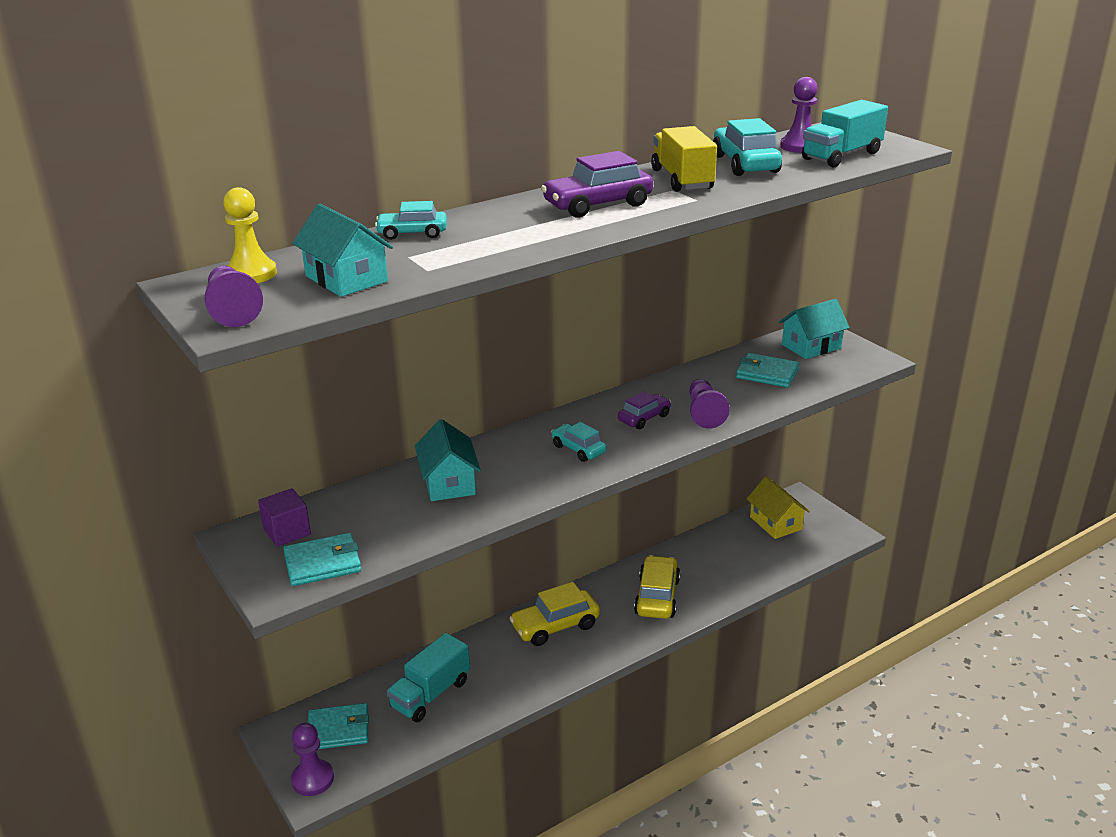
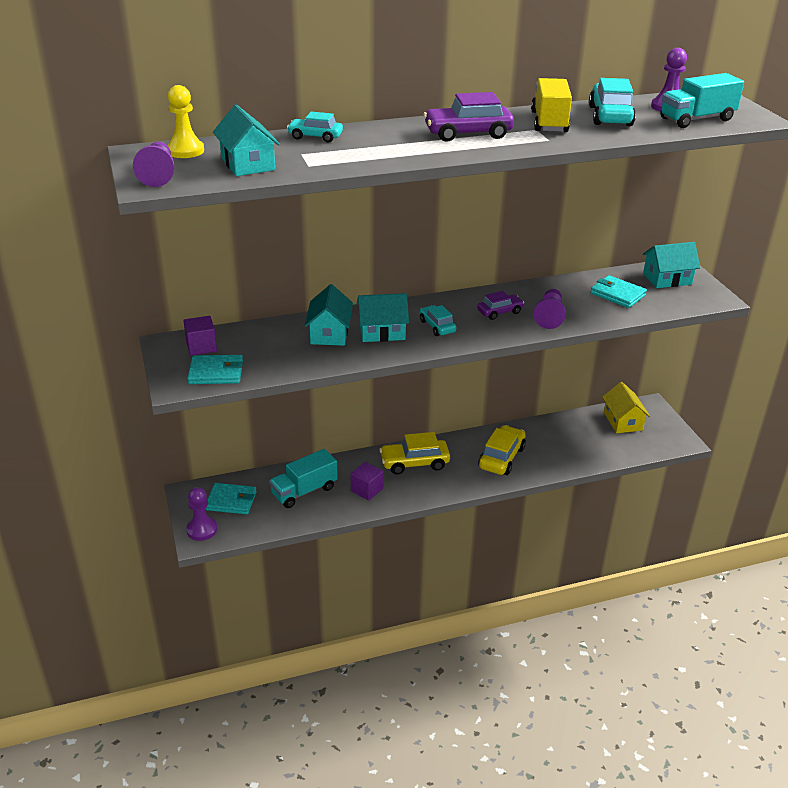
camera: 15 degrees right, 5 degrees up
(510, 674) = (367, 490): none -> purple cube
(514, 468) = (382, 332): none -> turquoise house

